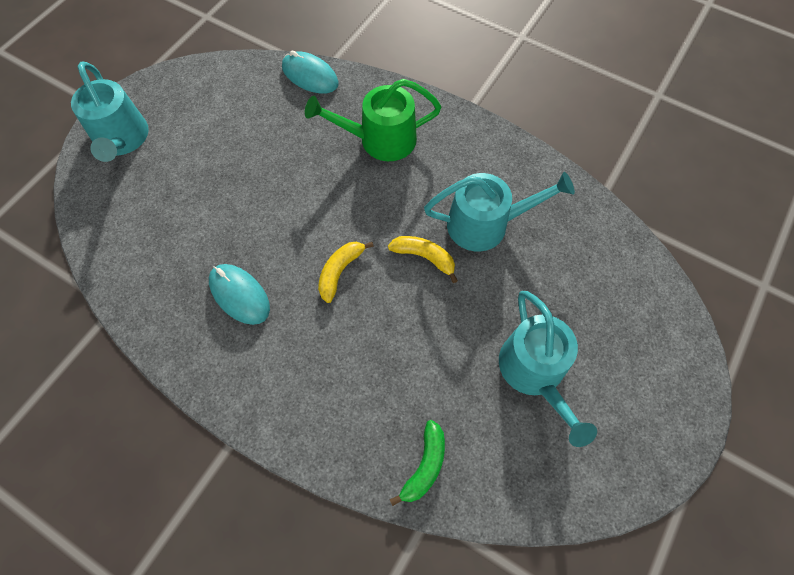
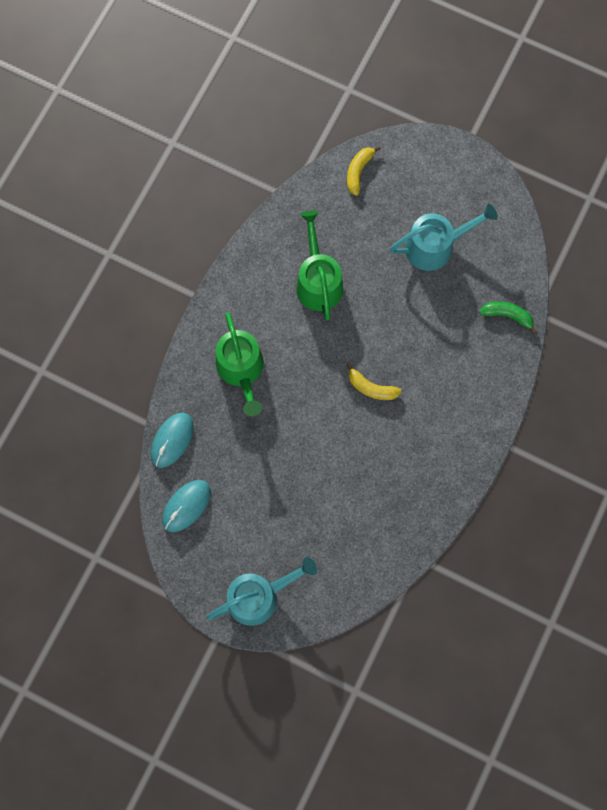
camera: 95 degrees left, 10 degrees up
(239, 295) = (399, 461): turquoise mouse -> turquoise mouse (186, 506)
(424, 257) = (352, 326): yellow banana -> yellow banana (358, 171)
(485, 224) = (318, 281): turquoise watering can -> green watering can

